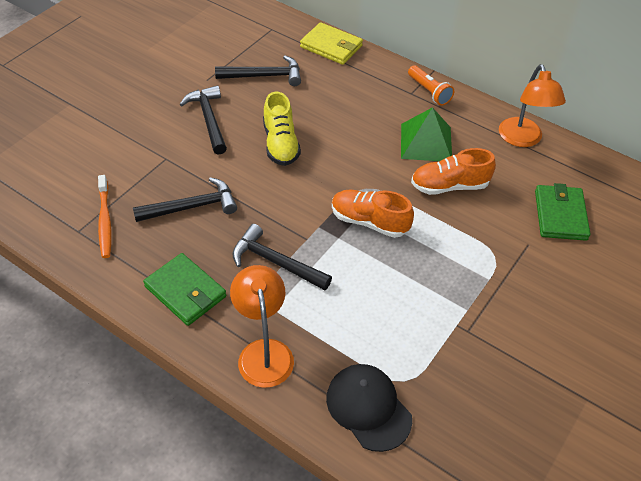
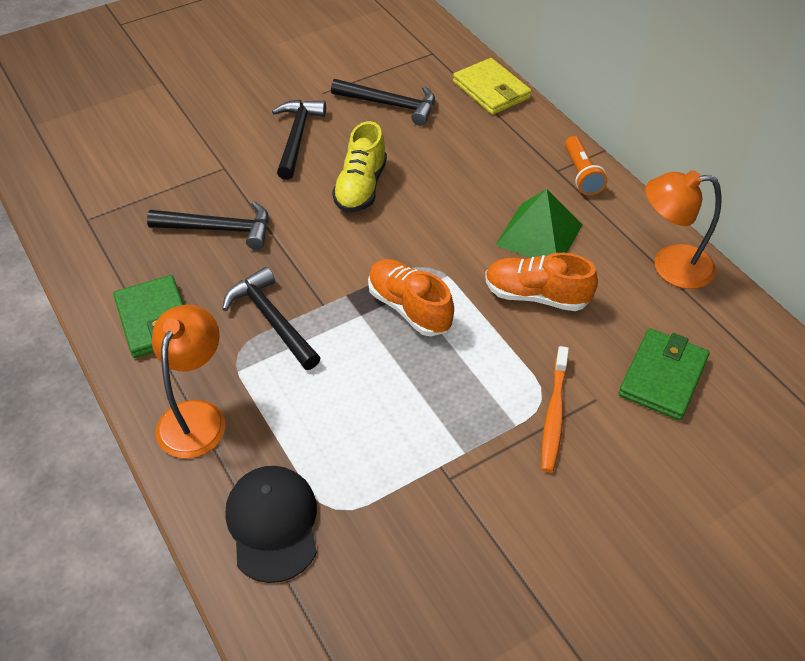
camera: 25 degrees right, 0 degrees up
(105, 220) = (120, 216): orange toothbrush -> orange toothbrush (554, 414)
(522, 139) = (670, 266): orange lamp -> orange lamp turned 75 degrees clockwise

